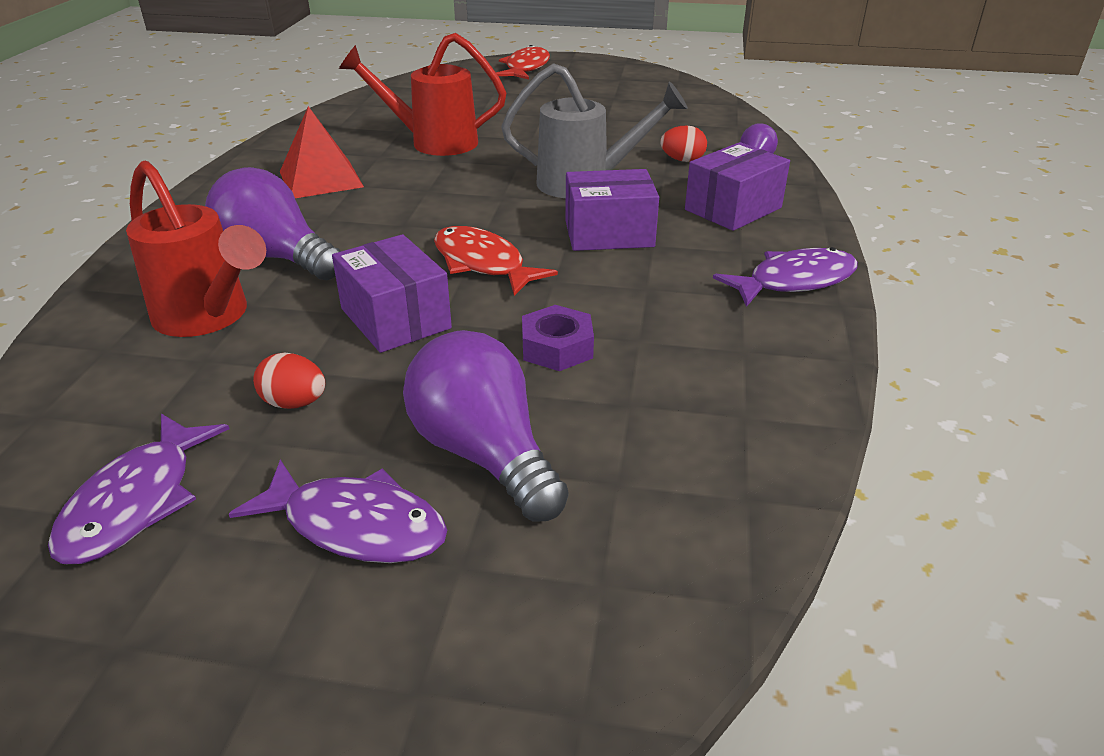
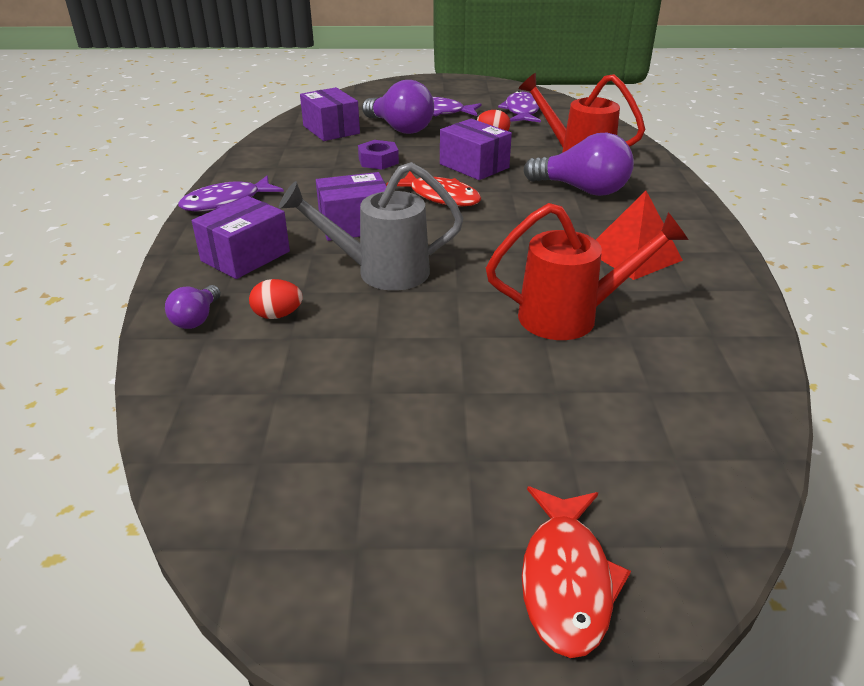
camera: 170 degrees right, 0 degrees up
(649, 468) = (331, 129): none -> purple box

